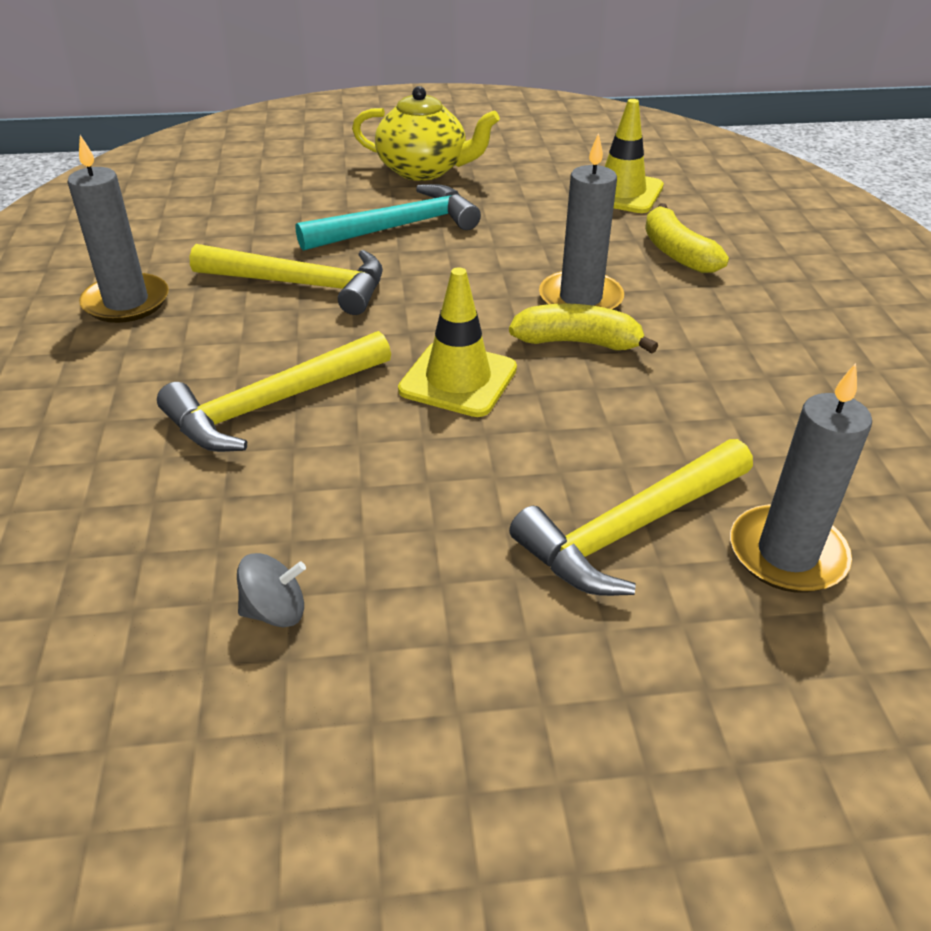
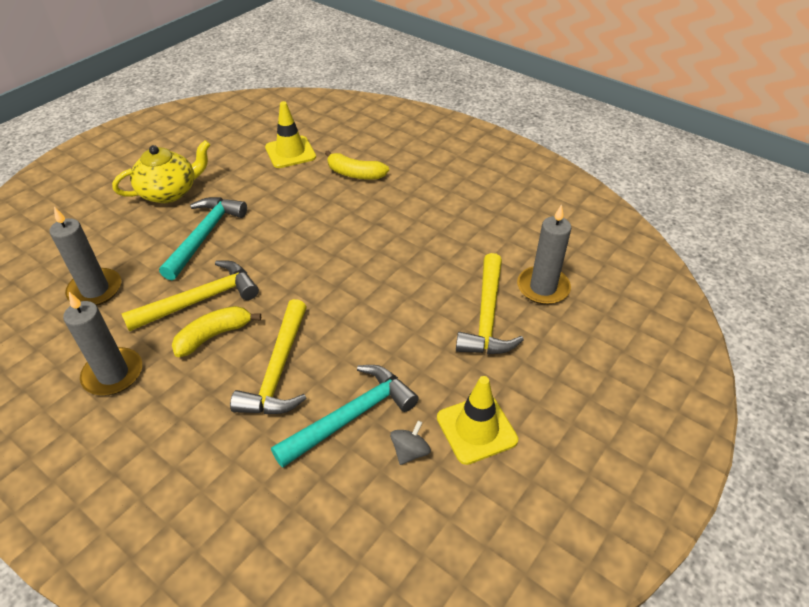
camera: 45 degrees left, 5 degrees up
(270, 512) = (350, 416): none -> turquoise hammer
(458, 379) = (344, 299): yellow traffic cone -> yellow traffic cone (476, 429)
(578, 342) = (370, 247): yellow banana -> yellow banana (214, 335)
(580, 299) = (344, 223): grey candle -> grey candle (95, 290)

